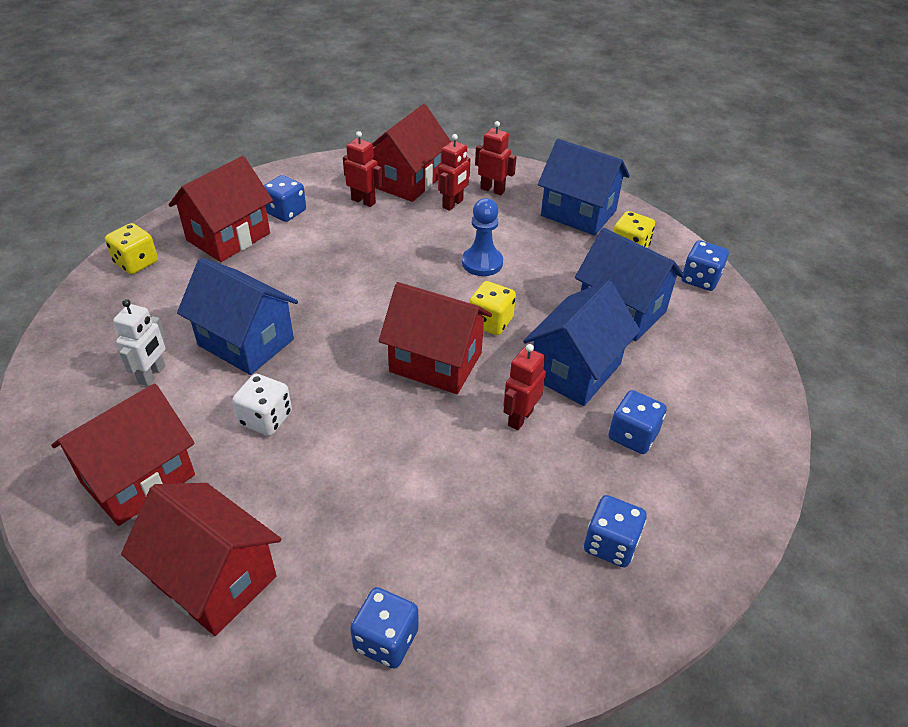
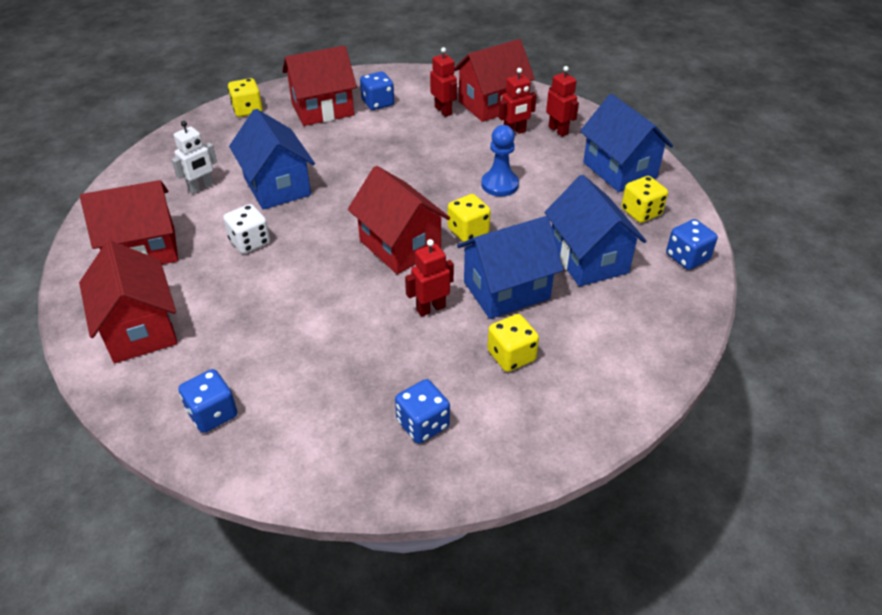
camera: 30 degrees right, 0 degrees up
(633, 436) = (511, 356): blue dice -> yellow dice

